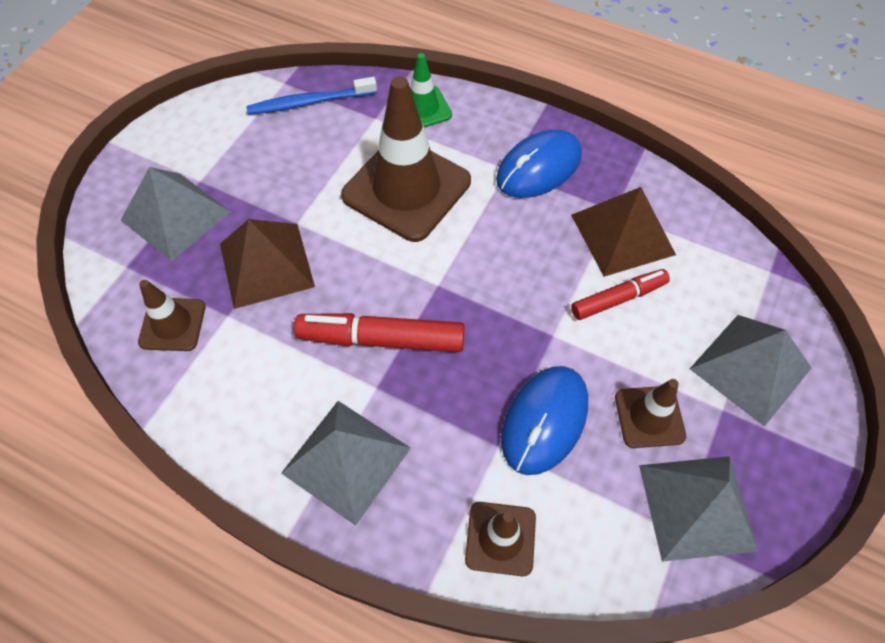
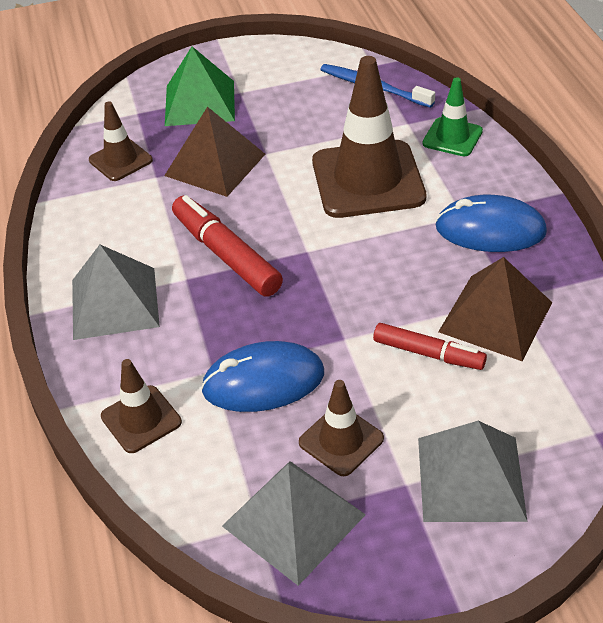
camera: 50 degrees right, 15 degrees down
(175, 215) = (200, 103): grey pyramid -> green pyramid

